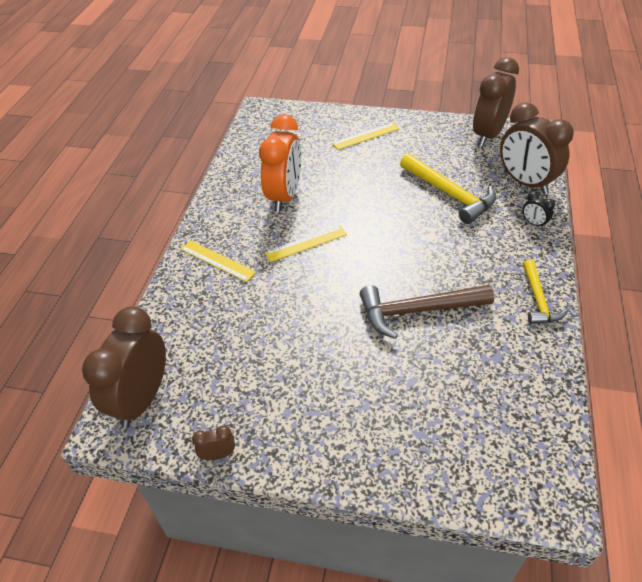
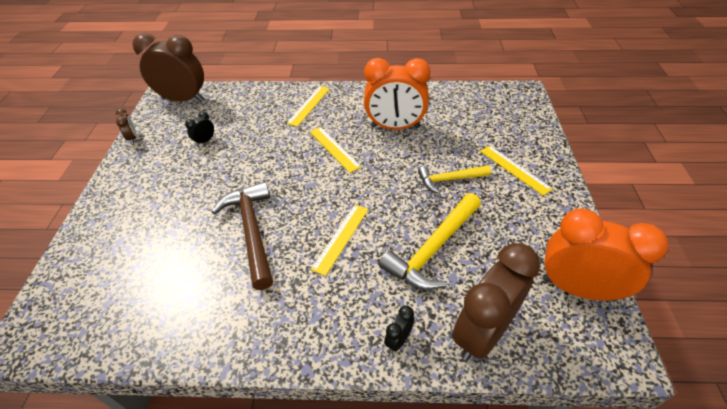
camera: 80 degrees right, 0 degrees up
(254, 363) = (205, 141): none -> black clock
(432, 247) = (341, 238): none -> yellow ruler
(488, 135) = (577, 288): brown clock -> orange clock
(538, 299) = (265, 338): yellow hammer -> yellow hammer (449, 180)

